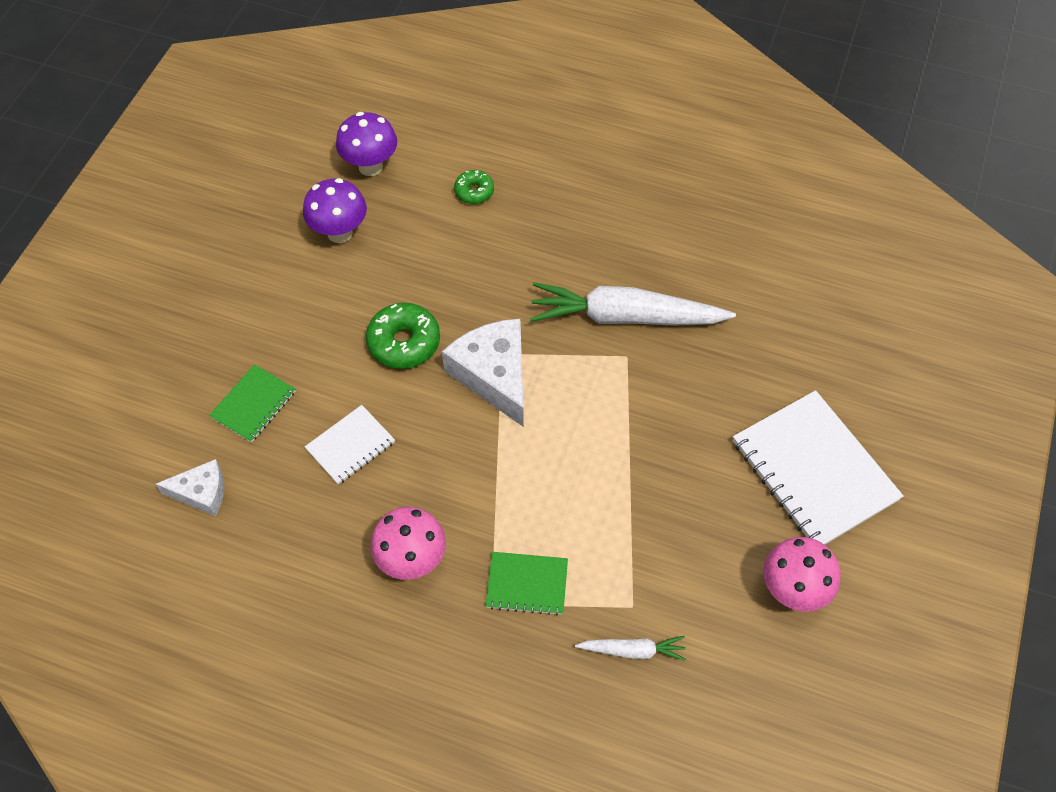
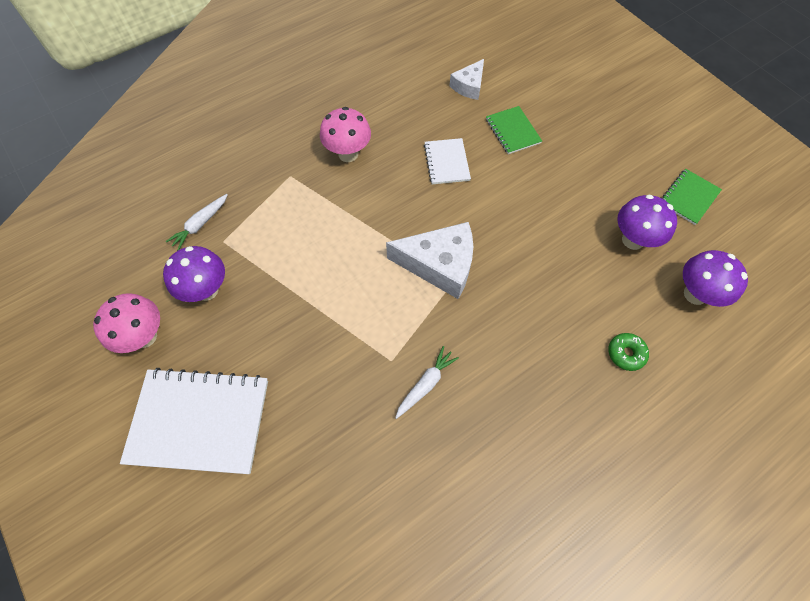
camera: 125 degrees right, 5 degrees up
(404, 342) = (505, 228): green donut -> none
(527, 584) = (285, 198): green notebook -> green notebook (688, 197)
(625, 317) = (426, 384): white carrot -> white carrot, size x0.46
(698, 573) = (207, 290): none -> purple mushroom

